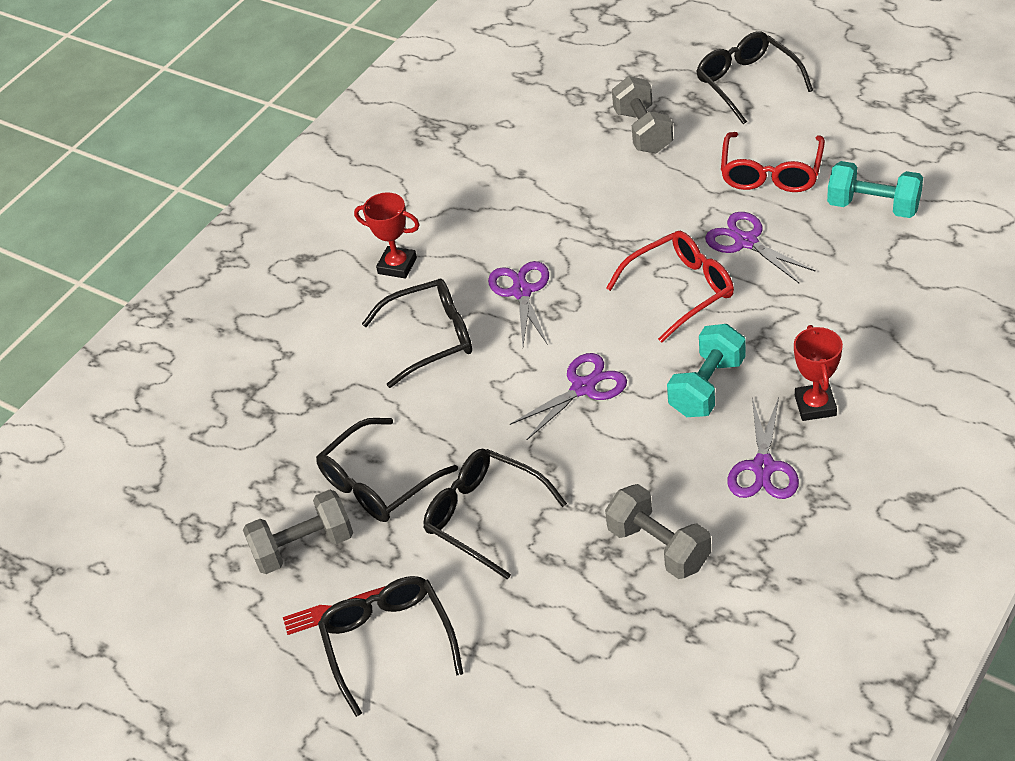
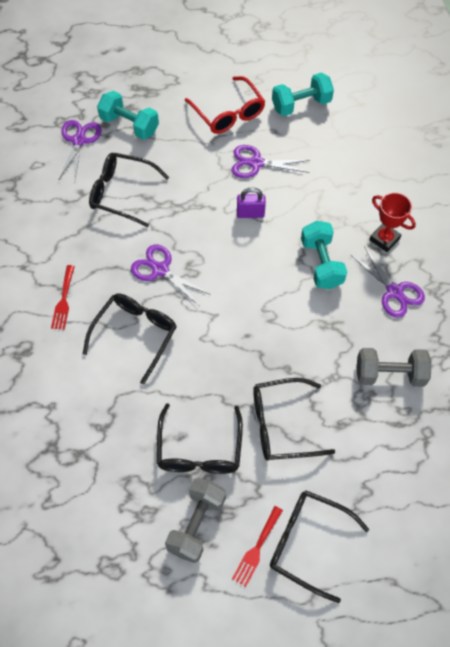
camera: 50 degrees left, 15 degrees up
(397, 266) = (63, 300): red trophy -> red fork
(583, 387) = (256, 307): purple scissors -> purple scissors (79, 141)
(643, 131) = (129, 125): grey dumbbell -> turquoise dumbbell
(681, 290) = (250, 213): red glasses -> purple padlock
(747, 83) = (160, 63): black glasses -> black glasses (121, 193)

